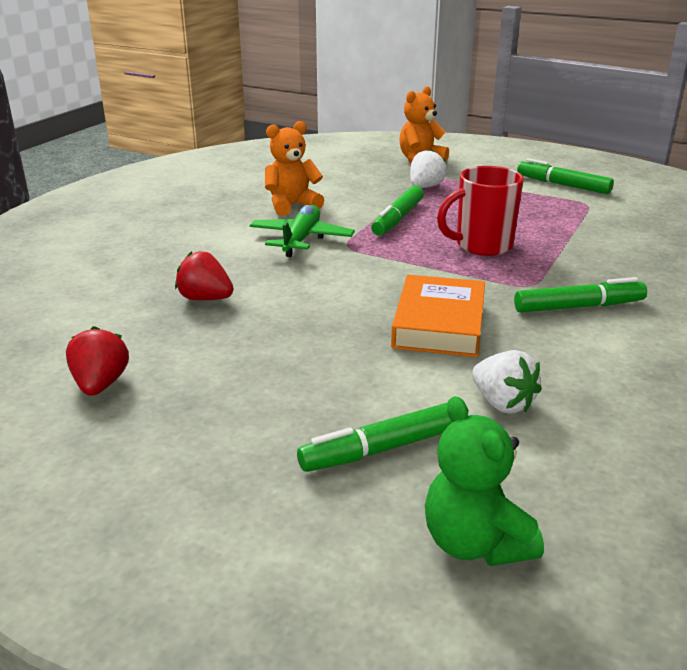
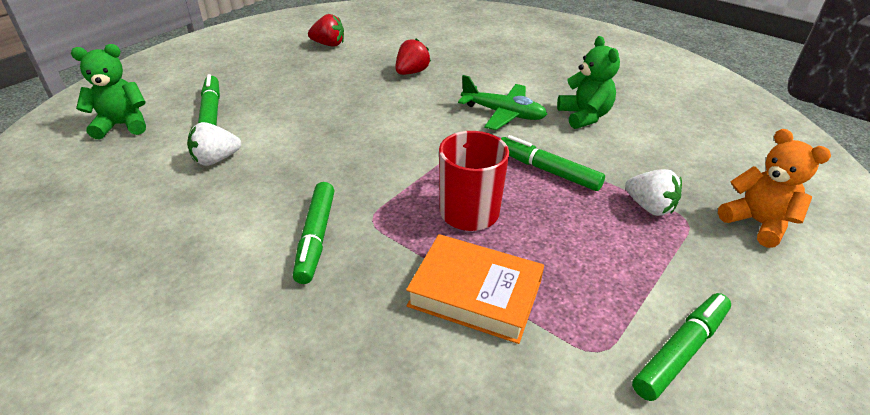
camera: 100 degrees right, 10 degrees up
(292, 205) = (584, 116): orange teddy bear -> green teddy bear
(439, 324) = (329, 154): orange book -> orange book (475, 293)

